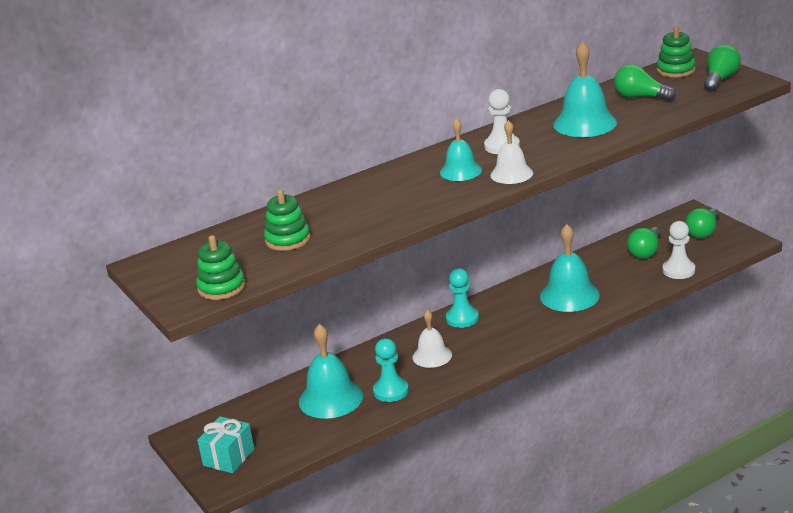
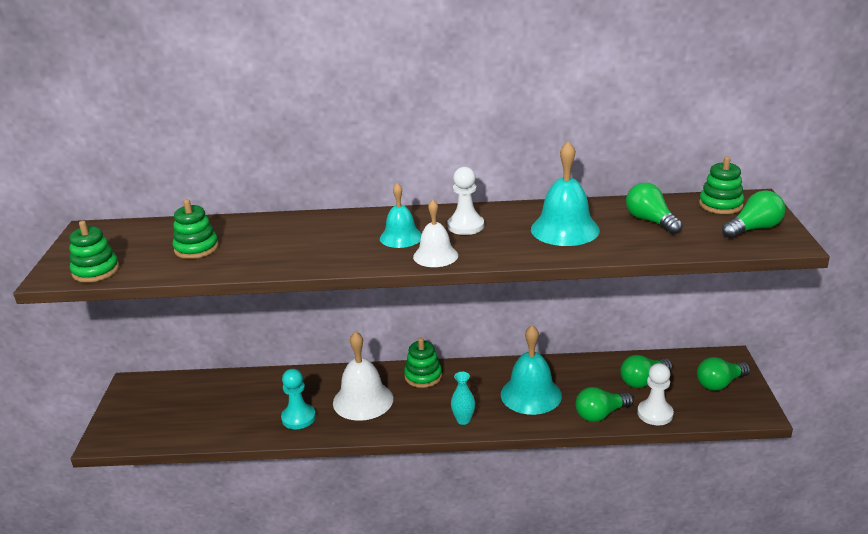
camera: 30 degrees right, 0 degrees up
(228, 457) = (134, 418): turquoise gift -> none
(330, 398) = (252, 402): turquoise bell -> none
(432, 356) = (363, 400): white bell -> white bell, size x1.57
(462, 318) = (423, 376): turquoise pawn -> green stacking toy
(536, 334) = (463, 420): none -> turquoise vase
(639, 287) = (601, 414): none -> green light bulb

